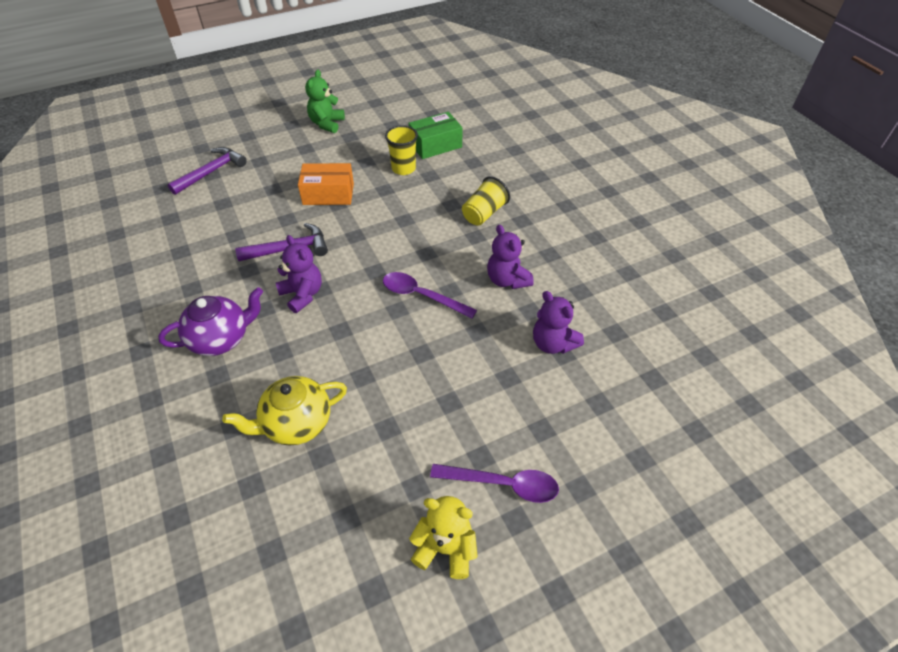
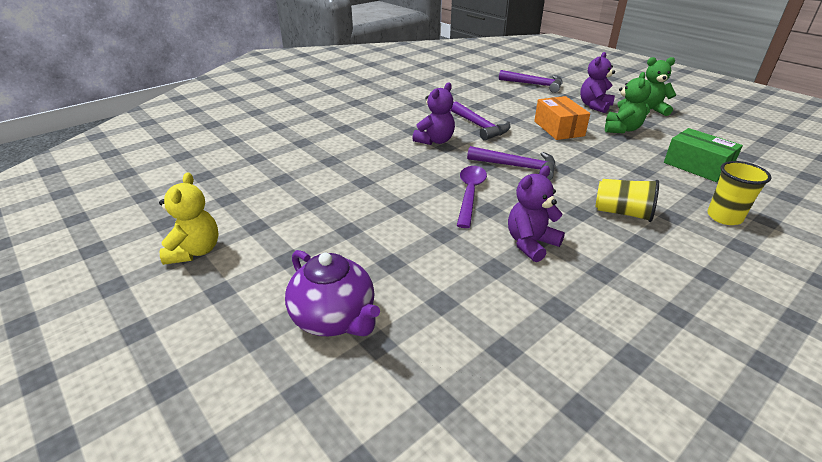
camera: 75 degrees right, 15 degrees down
(221, 338) = (376, 122): purple teapot -> purple teapot (335, 319)
(296, 423) = (309, 163): yellow teapot -> none
(353, 156) = (621, 129): none -> green teddy bear
(388, 248) = (517, 167): none -> purple hammer
(403, 168) = (635, 155): yellow cup -> yellow cup (724, 217)
(503, 484) = (259, 276): purple spoon -> none
(553, 343) = (454, 291): purple teddy bear -> purple teddy bear (594, 106)

